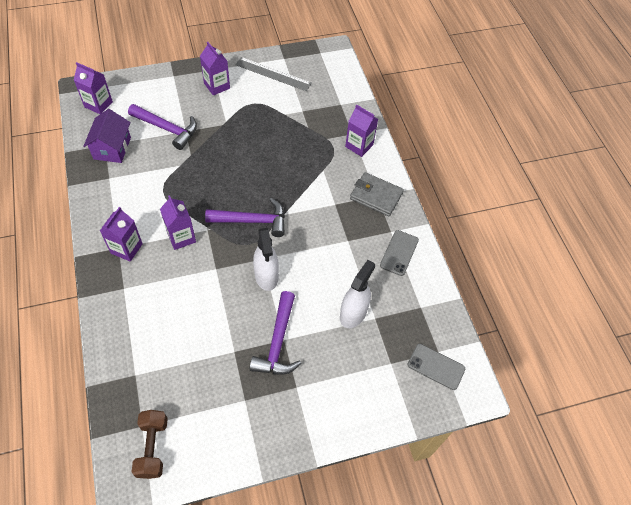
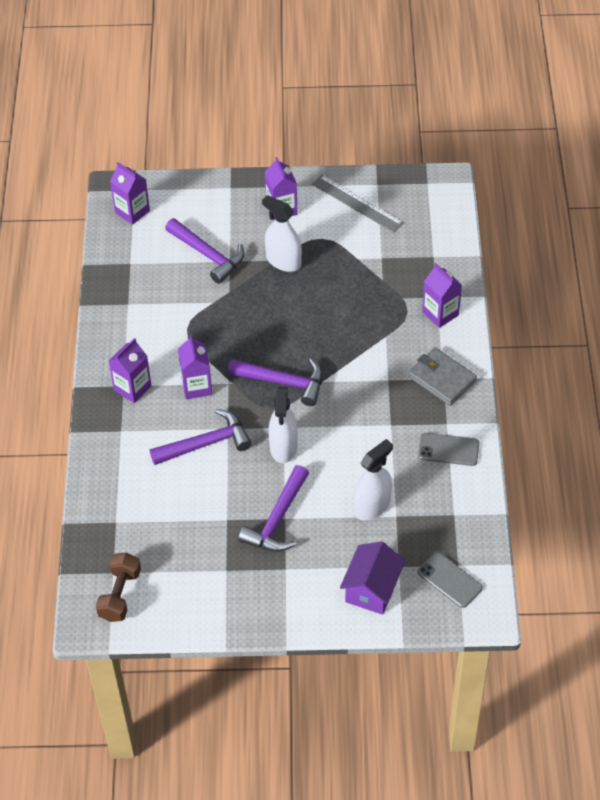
camera: 20 degrees right, 5 degrees down
(112, 148) = (138, 269): purple house -> purple house (372, 589)
(200, 285) = (206, 443): none -> purple hammer
(228, 124) = (283, 261): none -> white spray bottle
(399, 253) = (448, 449): grey phone -> grey phone turned 60 degrees clockwise

